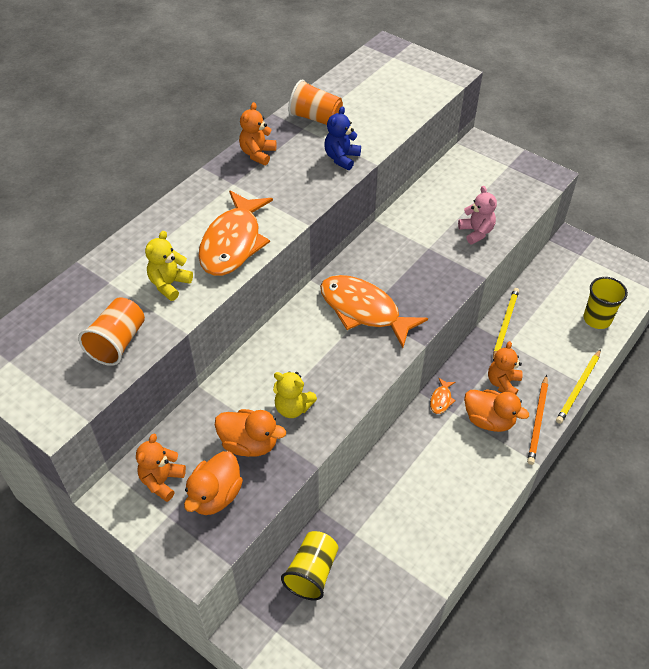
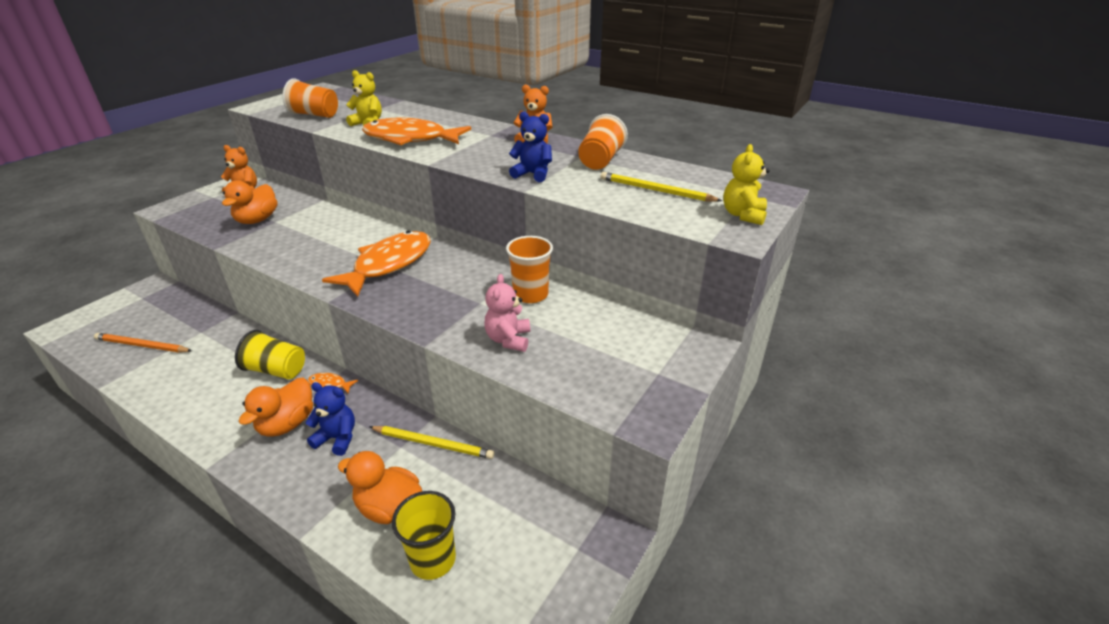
camera: 85 degrees right, 15 degrees down
(215, 496) = (217, 211): orange duck -> orange duck (389, 507)
(293, 408) = (284, 235): yellow teddy bear -> yellow teddy bear (743, 215)
(312, 572) = (179, 311): yellow cup -> yellow cup (276, 370)
(417, 219) = (530, 294): none -> orange cup
(476, 232) = (508, 339): pink teddy bear -> pink teddy bear turned 120 degrees clockwise
(503, 383) = (337, 438): orange teddy bear -> blue teddy bear
(537, 421) = (268, 470): orange pencil -> orange pencil (142, 345)
(578, 388) = (306, 520): yellow pencil -> yellow pencil (655, 190)

